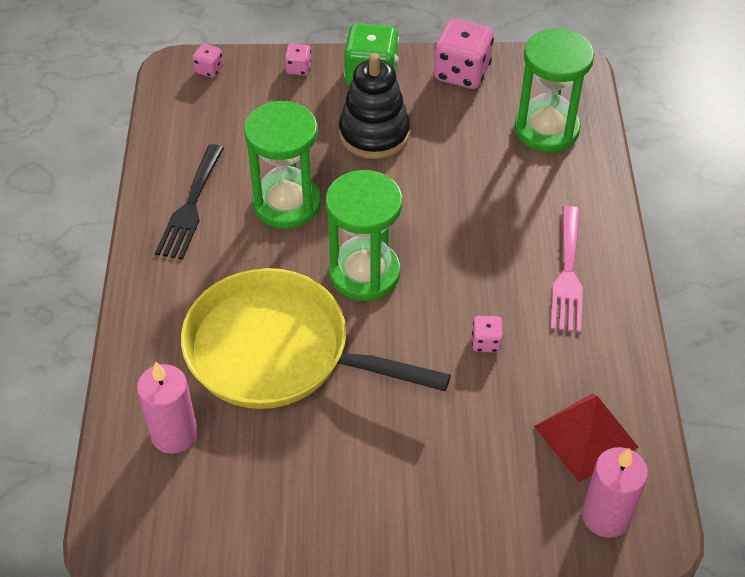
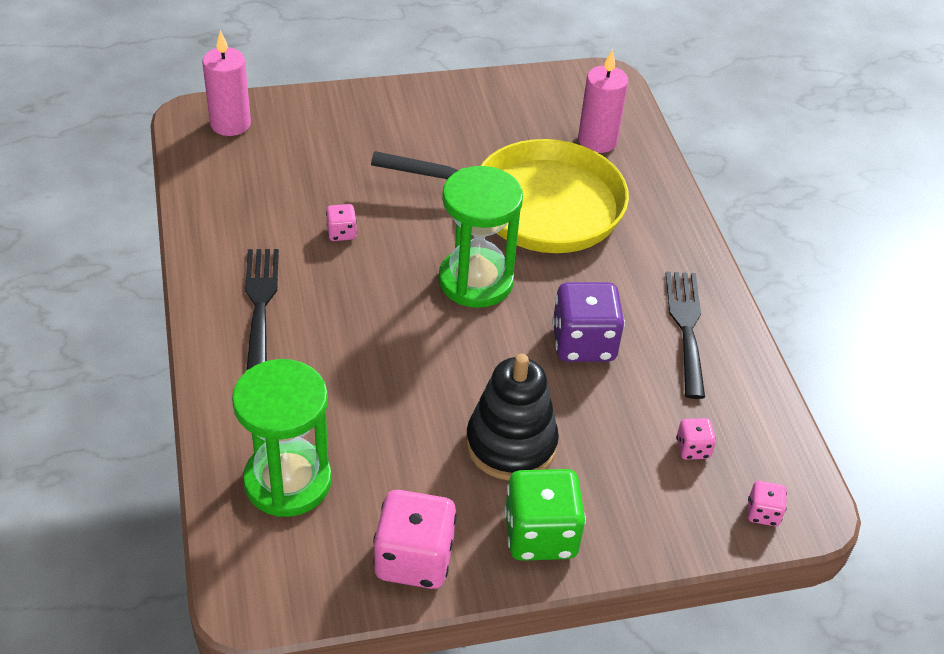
camera: 165 degrees right, 5 degrees down
(287, 203) = (583, 343): green hourglass -> purple dice
(298, 68) = (644, 533): pink dice -> pink dice (692, 448)
(567, 275) = (260, 303): pink fork -> black fork
(585, 436) = (245, 172): red pyramid -> none

